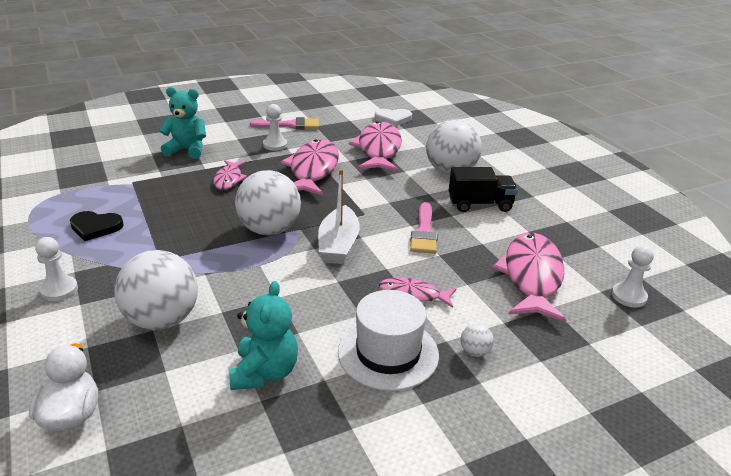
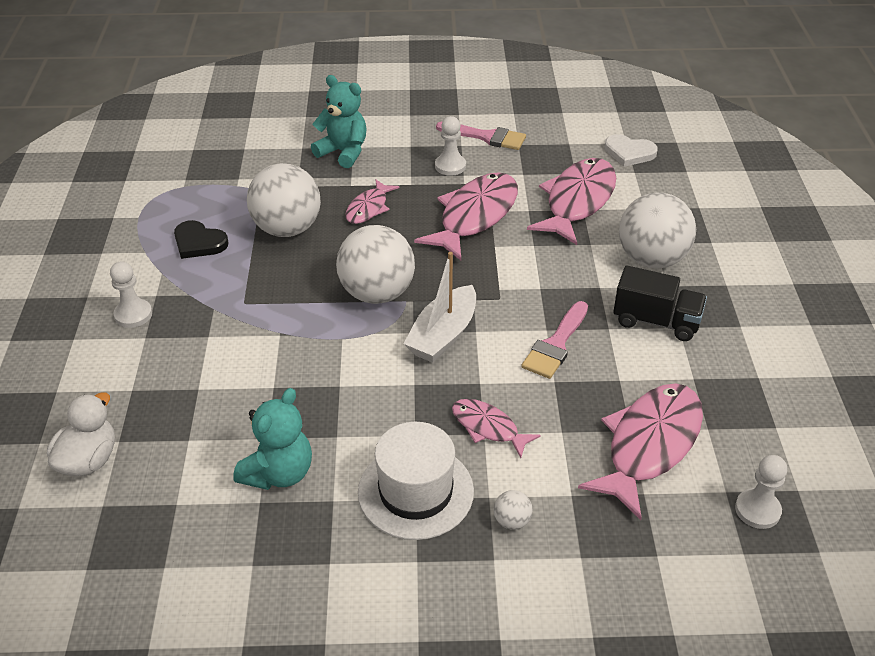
camera: 25 degrees right, 10 degrees up
(162, 320) = (212, 379): white ball -> white ball (287, 229)

